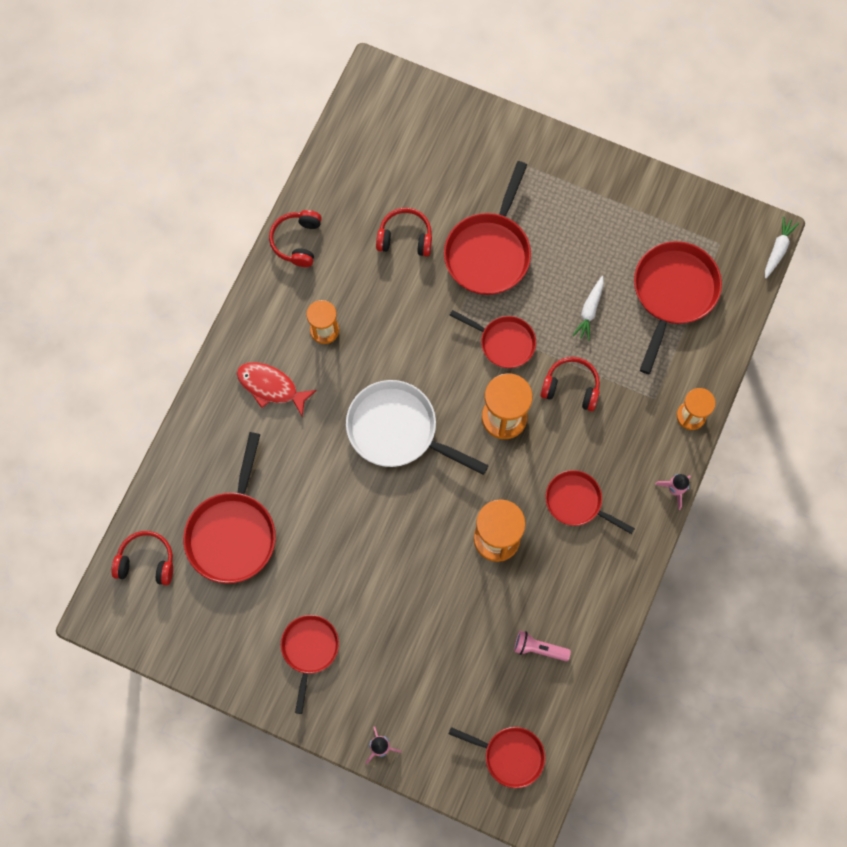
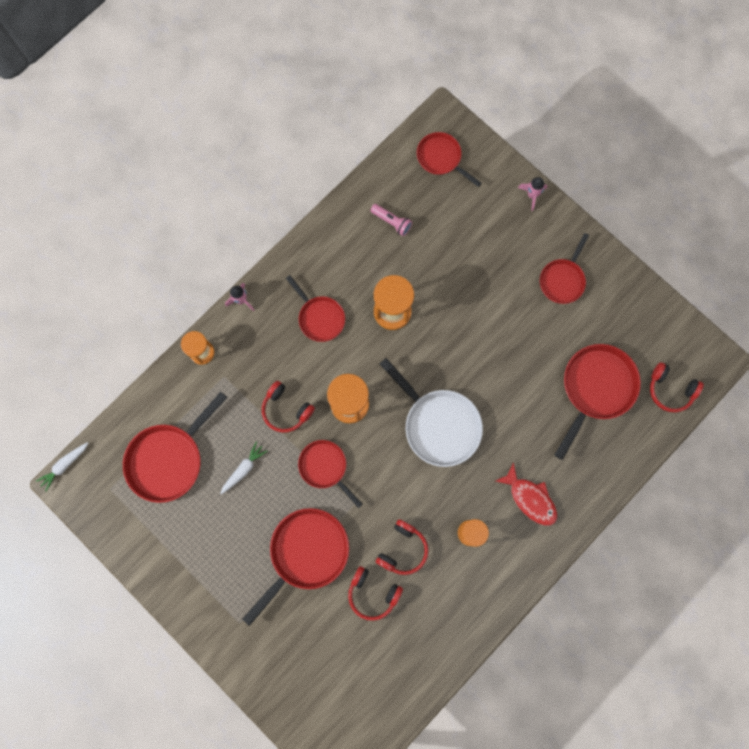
camera: 160 degrees left, 5 degrees up
(297, 241) = (467, 625): red headphones -> red headphones (403, 549)

